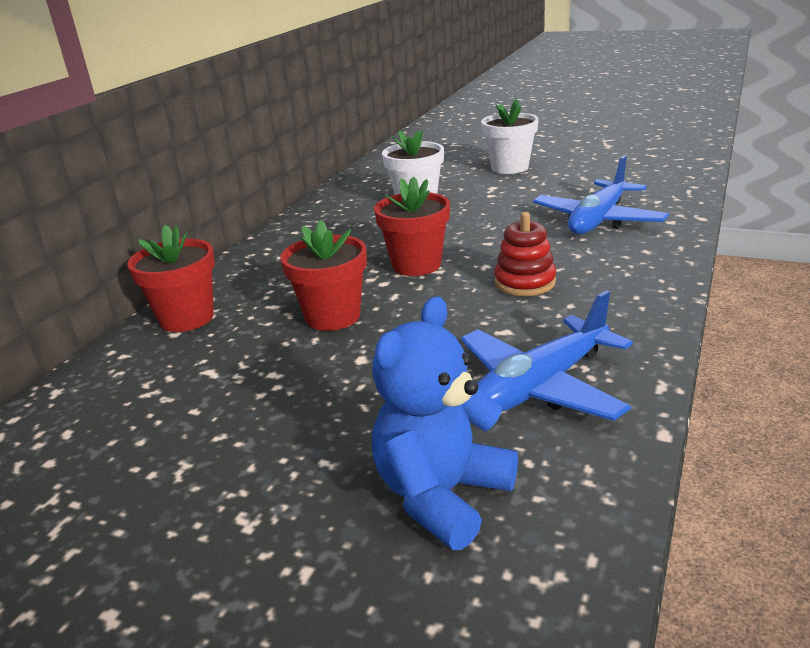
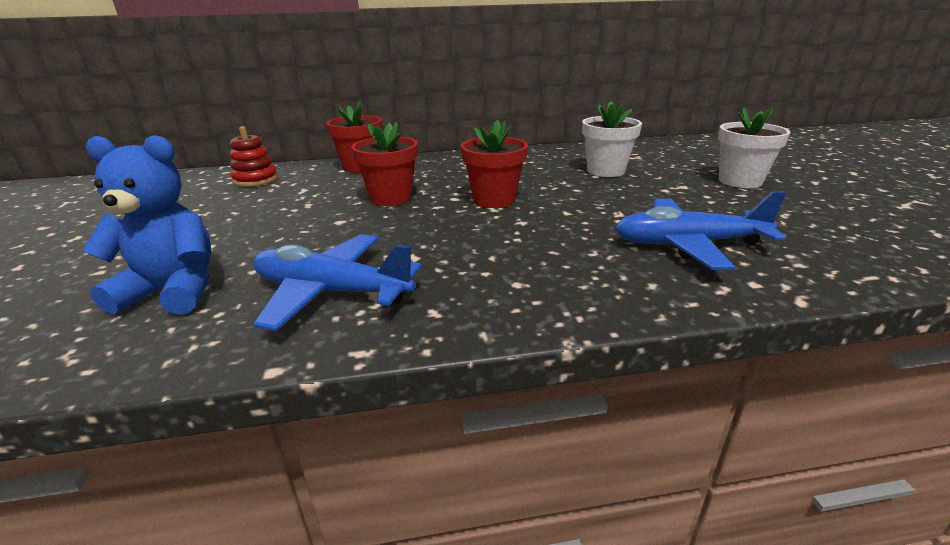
camera: 55 degrees right, 0 degrees up
(525, 282) = (508, 243): red stacking toy -> red stacking toy (255, 179)

